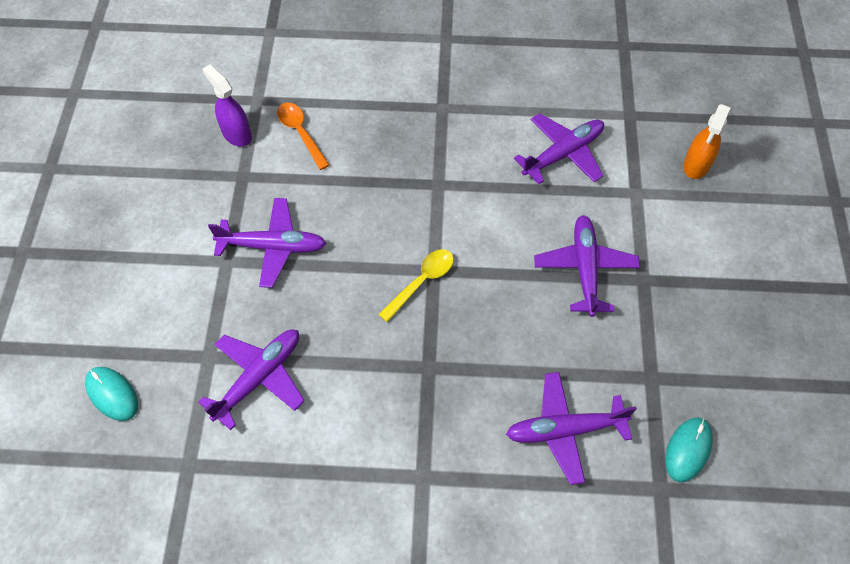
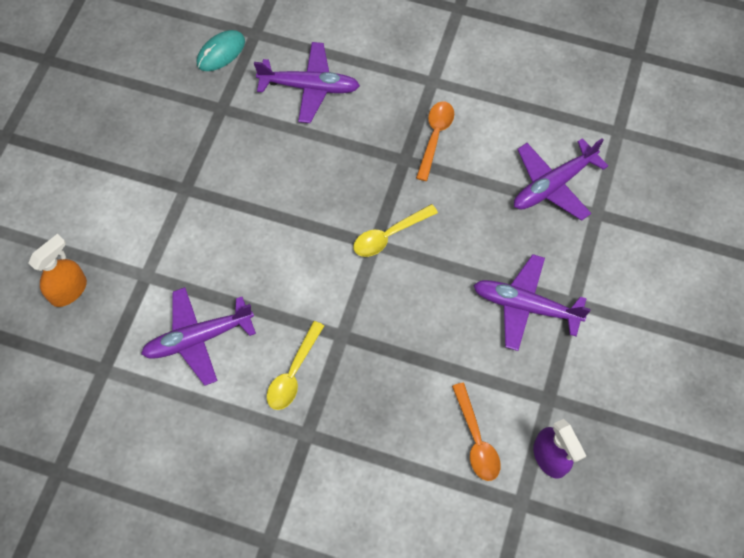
camera: 165 degrees left, 5 degrees up
(112, 394) = (683, 201): turquoise mouse -> none
(401, 403) = (435, 137): none -> orange spoon
(470, 146) = (293, 373): none -> yellow spoon
(585, 268) = (233, 211): purple plane -> none

